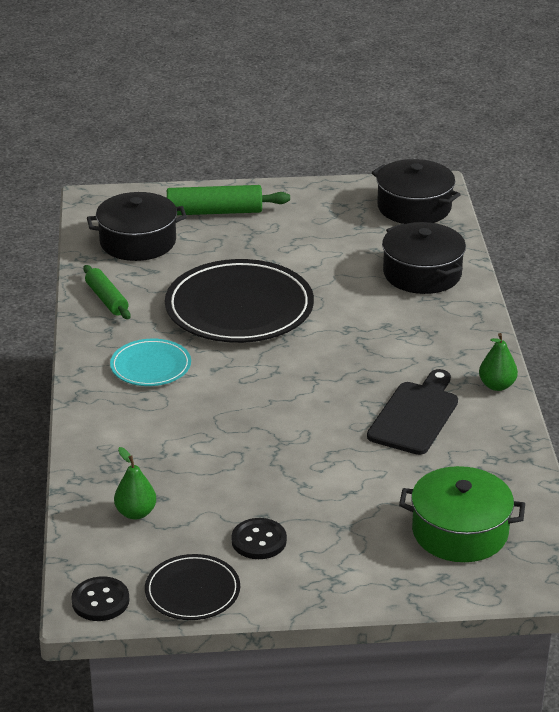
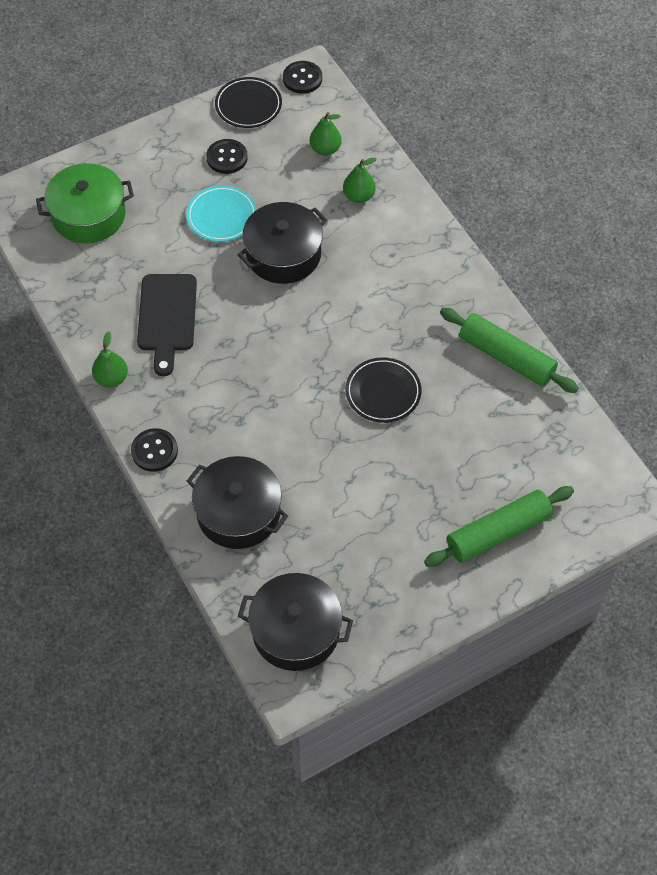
camera: 155 degrees right, 25 degrees up
(106, 299) = (506, 357): green rolling pin -> green rolling pin, size x1.54
(136, 457) = (359, 196): none -> green pear
(138, 242) = (538, 451): black pot -> black pot (283, 254)
(150, 366) = (411, 291): turquoise plate -> turquoise plate (221, 216)
(239, 308) = (383, 392): black plate -> black plate, size x0.52
(478, 327) = (154, 451): none -> black button

